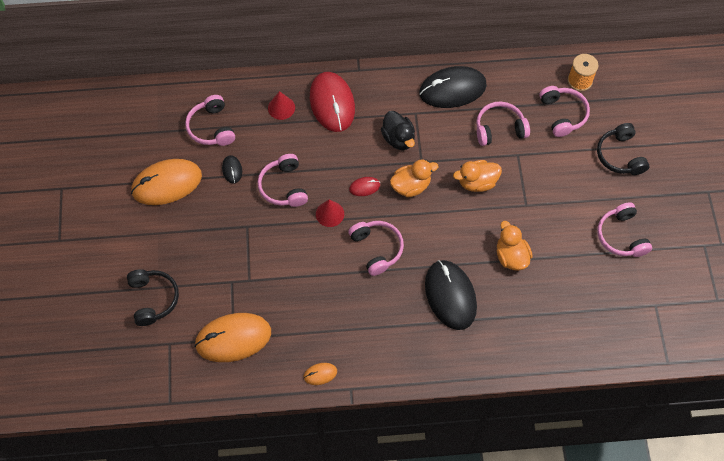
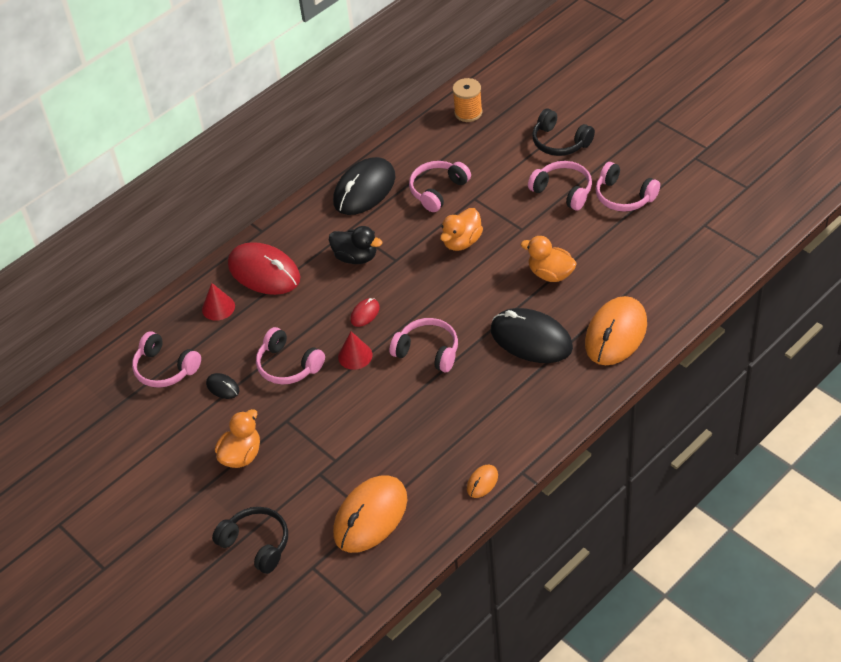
camera: 35 degrees left, 15 degrees down
(167, 183) = (168, 443): orange mouse -> orange mouse (616, 334)
(411, 186) = (406, 284): orange duck -> orange duck (241, 455)
(563, 114) = (480, 145): pink headphones -> pink headphones (563, 191)

